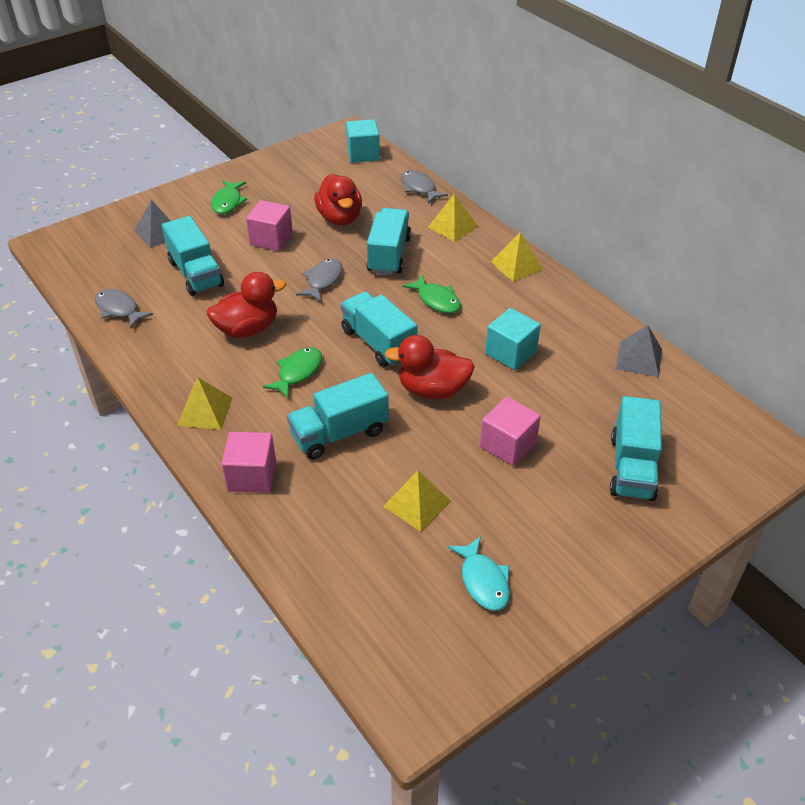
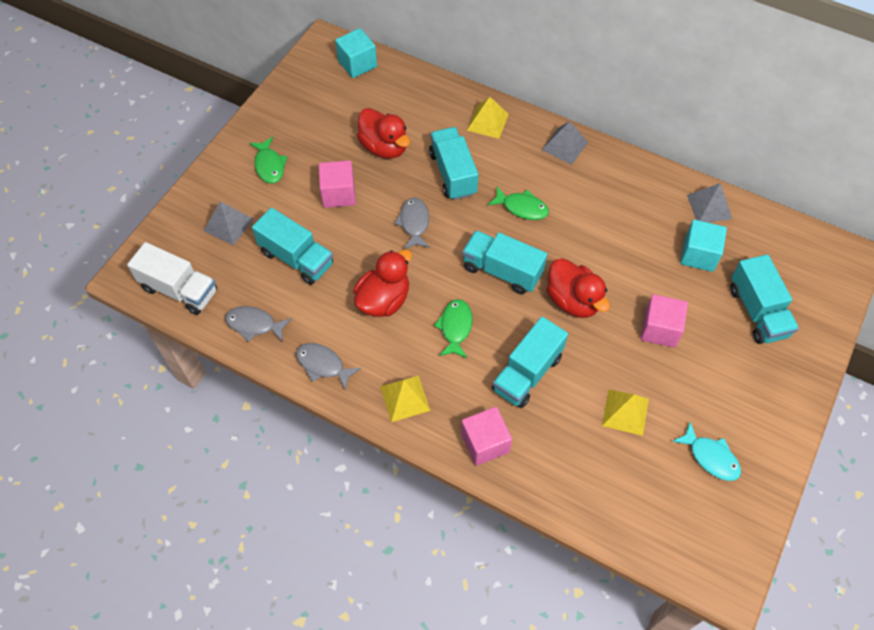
camera: 25 degrees left, 15 degrees up
(79, 265) = (179, 290): none -> white truck
(419, 188) = (432, 87): grey fish -> grey fish (323, 365)
(432, 390) = (573, 300): red duck -> red duck turned 105 degrees counterclockwise
(511, 353) = (611, 239): turquoise cube -> turquoise cube (698, 255)
(516, 265) = (564, 146): yellow pyramid -> grey pyramid

